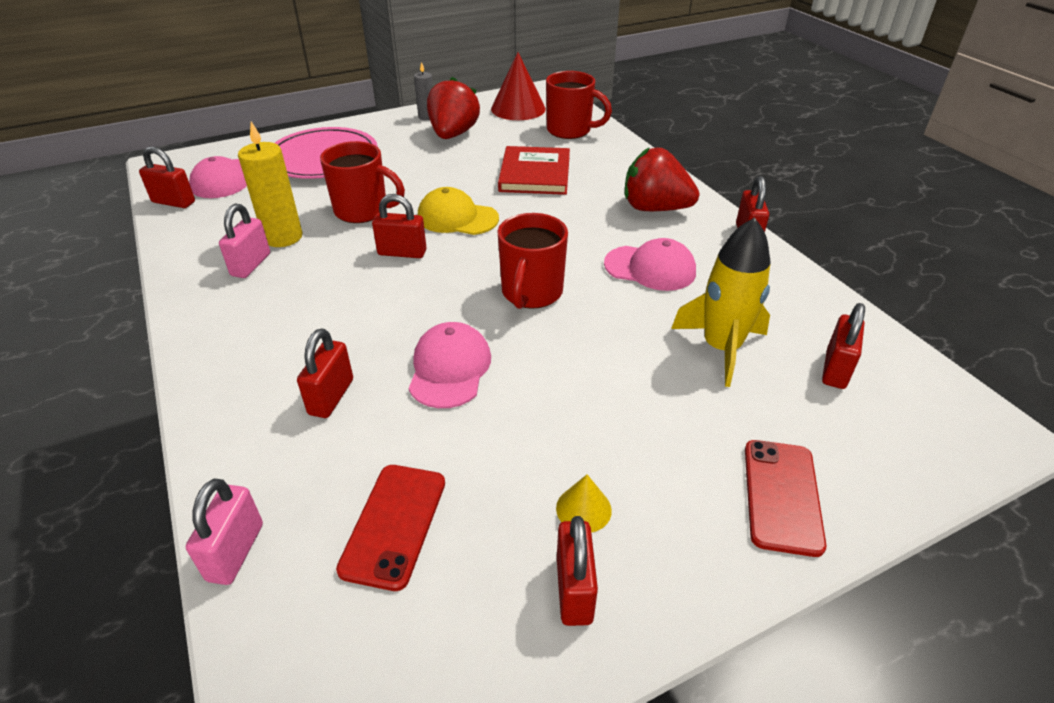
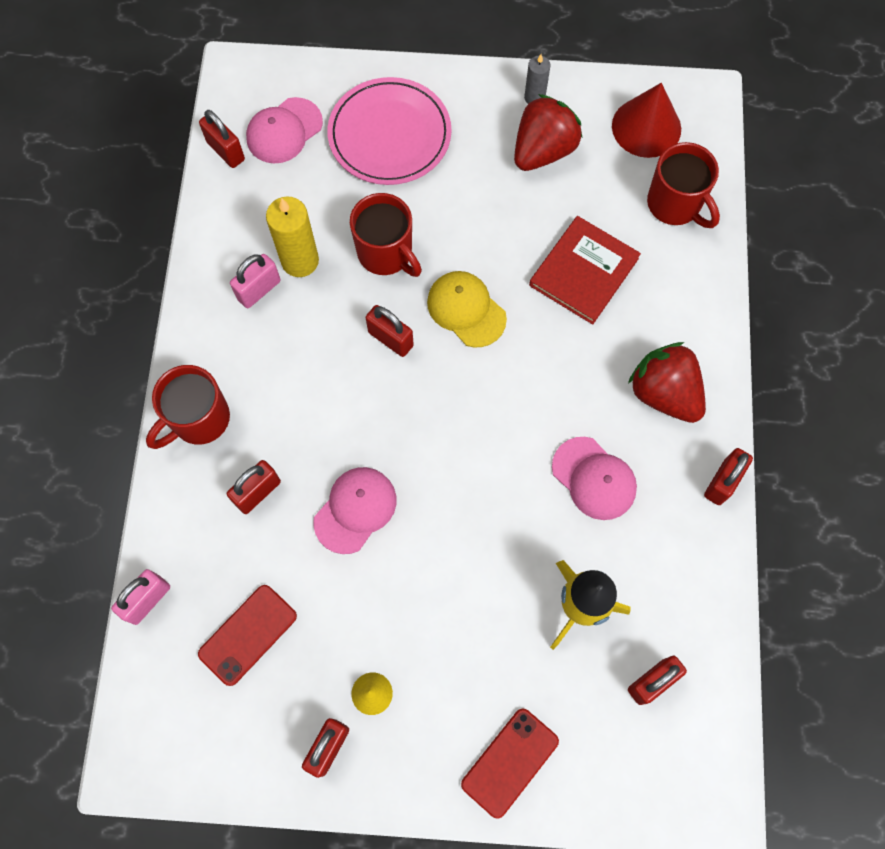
camera: 30 degrees right, 30 degrees up
(531, 293) = (469, 455): red mug -> red mug (199, 419)

